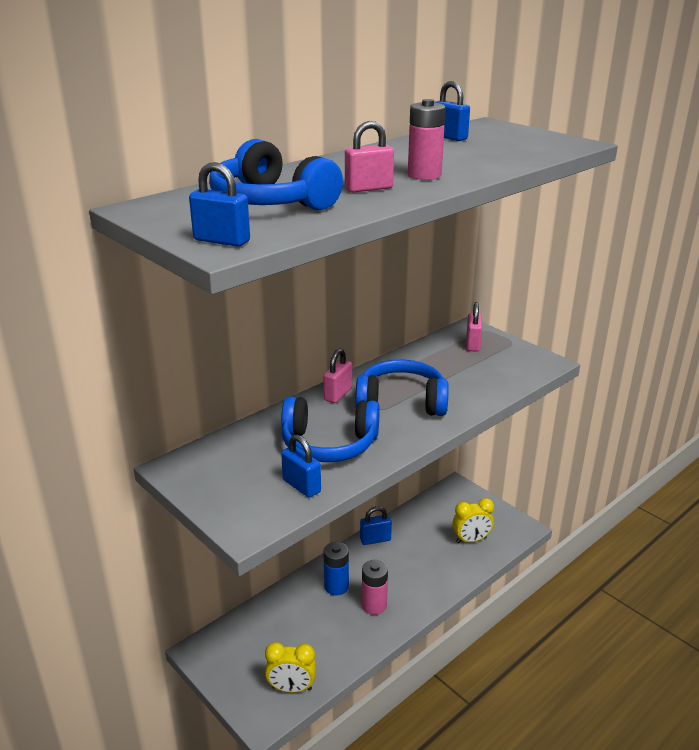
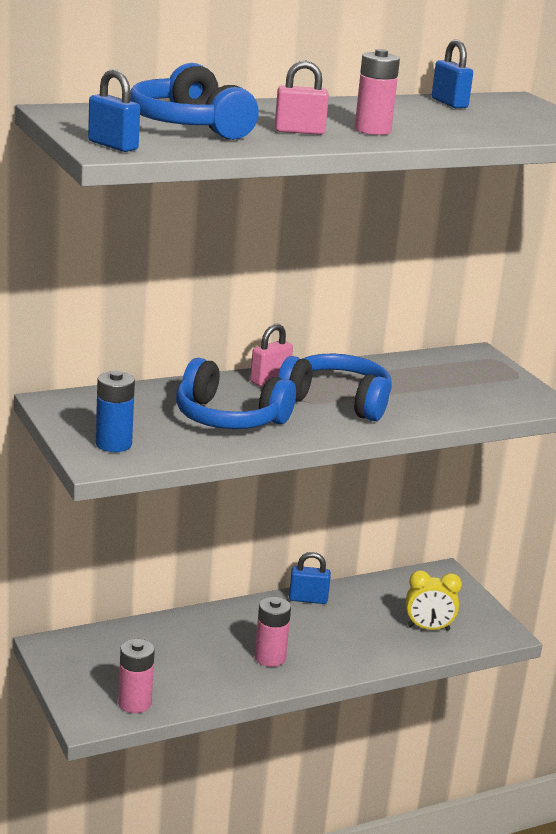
camera: 15 degrees right, 5 degrees down
(291, 688) = (134, 703): yellow clock -> pink battery
(301, 486) = (176, 443): blue padlock -> none
(336, 586) = (235, 630): blue battery -> blue battery (113, 444)
(473, 344) = (467, 368): pink padlock -> none

